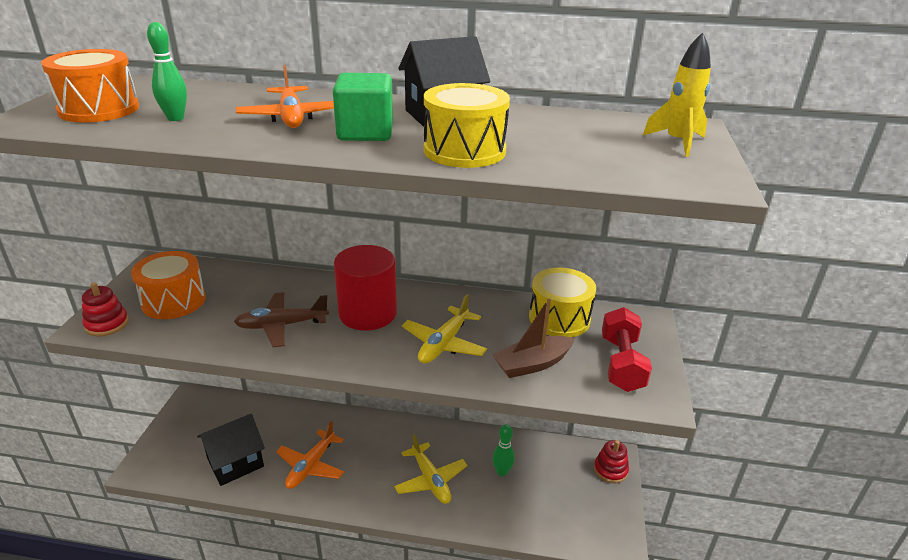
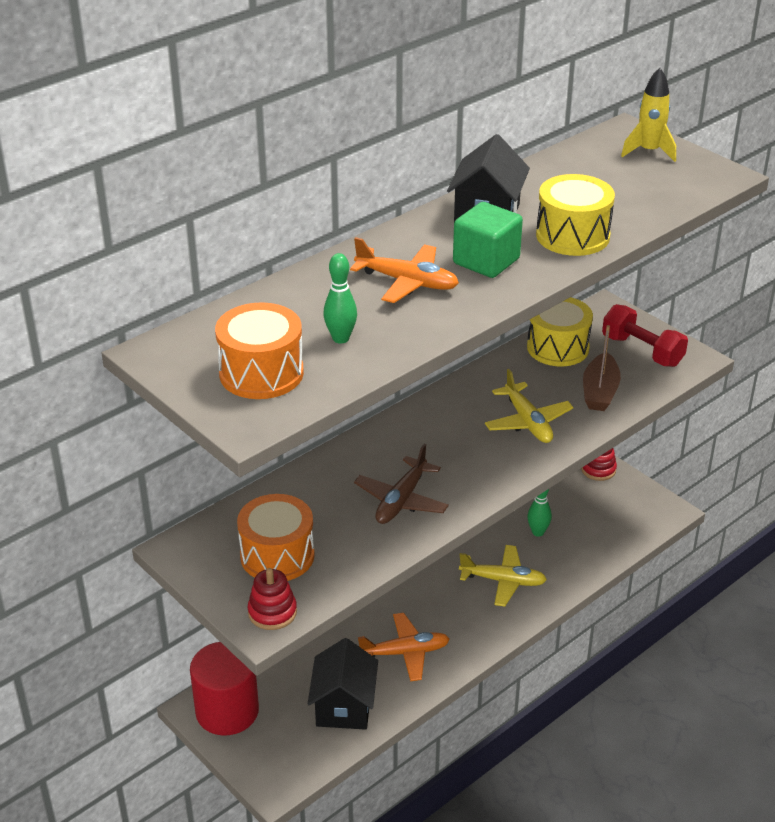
camera: 50 degrees left, 5 degrees up
(311, 466) = (405, 653): orange plane -> orange plane turned 75 degrees counterclockwise
(367, 313) = (438, 443): red cylinder -> red cylinder (227, 711)

